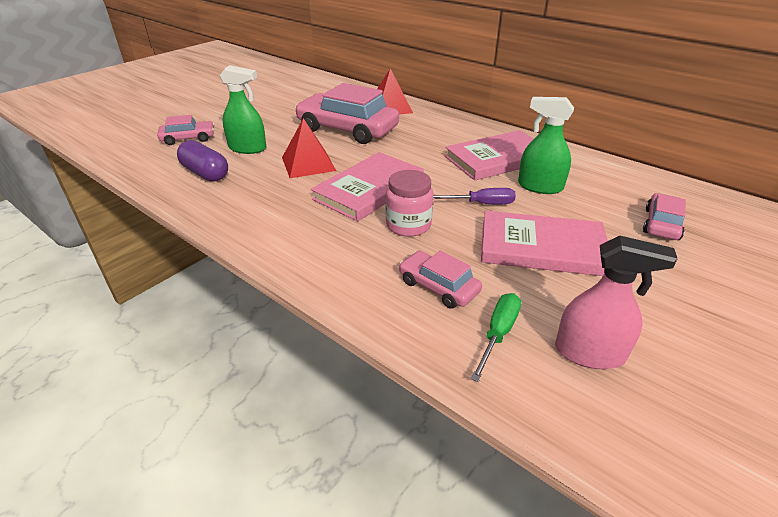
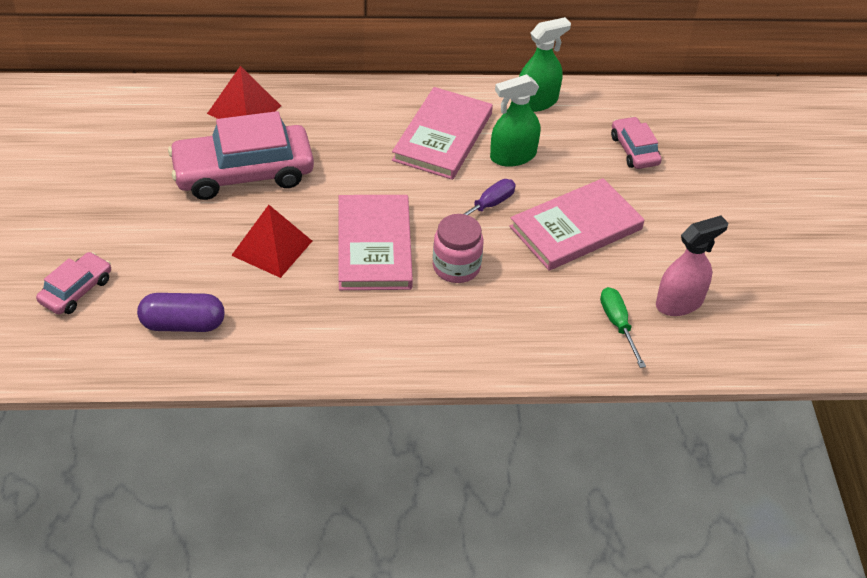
camera: 45 degrees left, 10 degrees up
(247, 148) = (173, 264): green spray bottle -> green spray bottle (537, 102)
(438, 286) = (543, 312): pink car -> none

